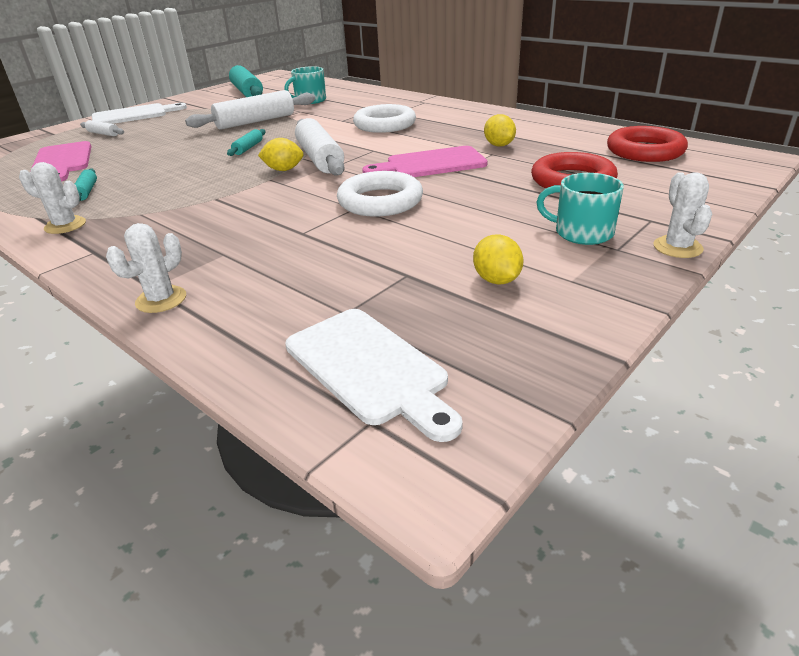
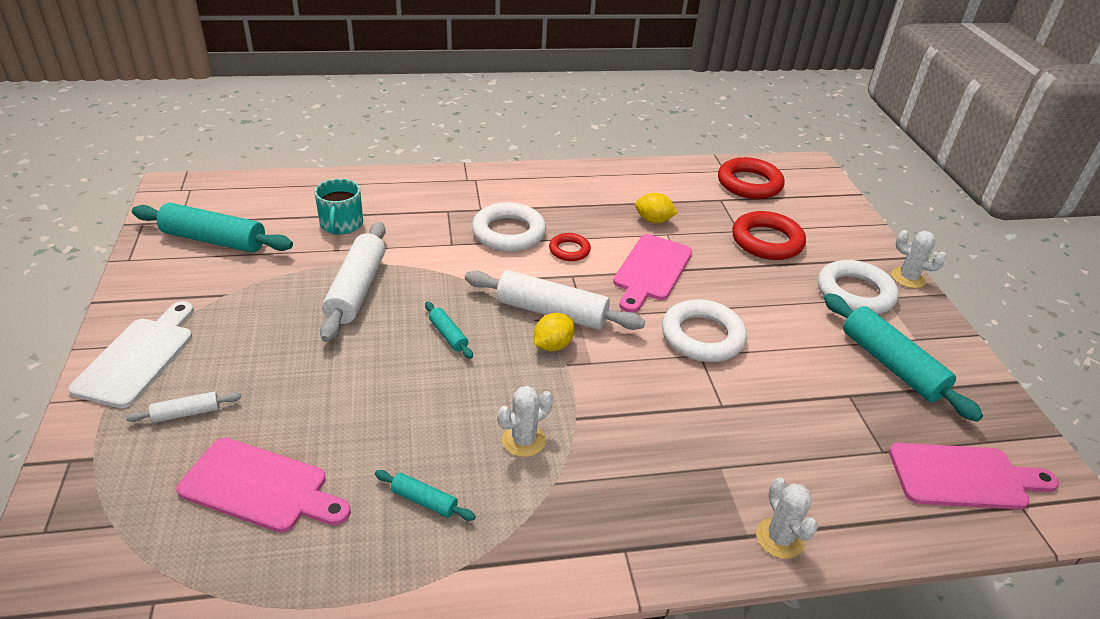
camera: 55 degrees left, 5 degrees up
(65, 225) = (521, 550): white cactus -> white cactus (523, 440)
(370, 368) = (964, 477): white cutting board -> pink cutting board
(401, 140) = (569, 250): none -> red ring
(496, 280) = (891, 365): yellow lemon -> turquoise rolling pin
(582, 232) = (855, 293): turquoise mug -> white ring

